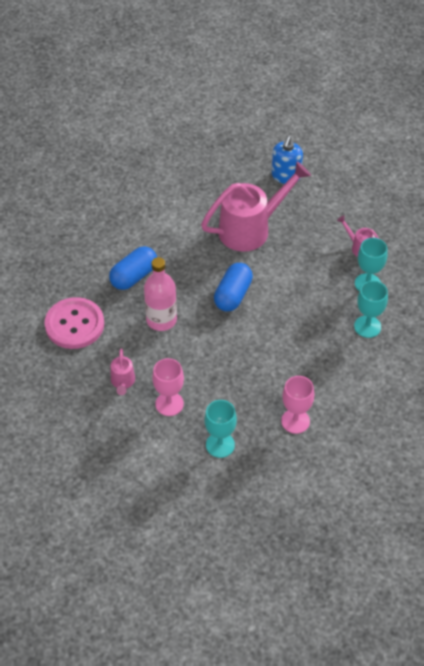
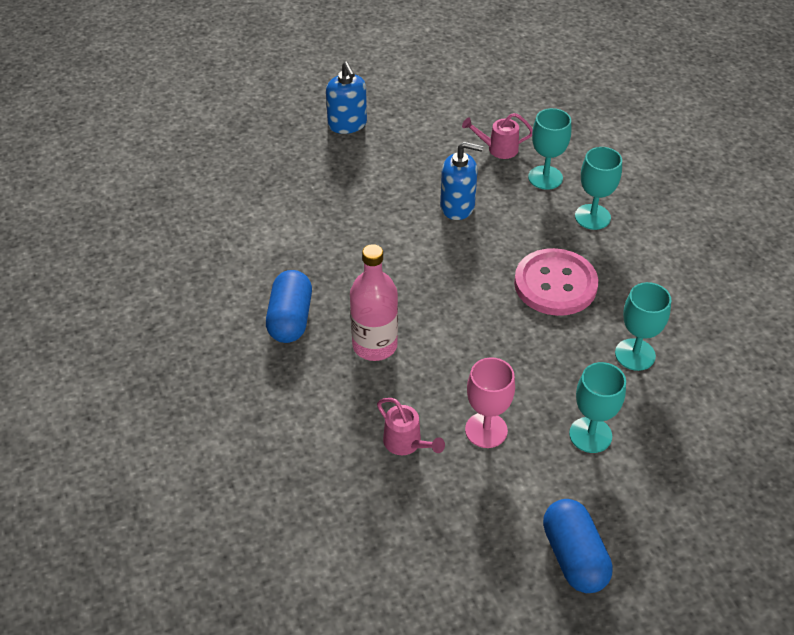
camera: 40 degrees left, 5 degrees down
(74, 324) = (276, 418): pink button -> pink button (555, 284)
(233, 295) = (424, 270): blue capsule -> blue capsule (574, 557)
(251, 229) = (368, 194): pink watering can -> none
(293, 269) = (457, 206): none -> blue soap dispenser
(295, 421) = (635, 354): pink goblet -> turquoise goblet

